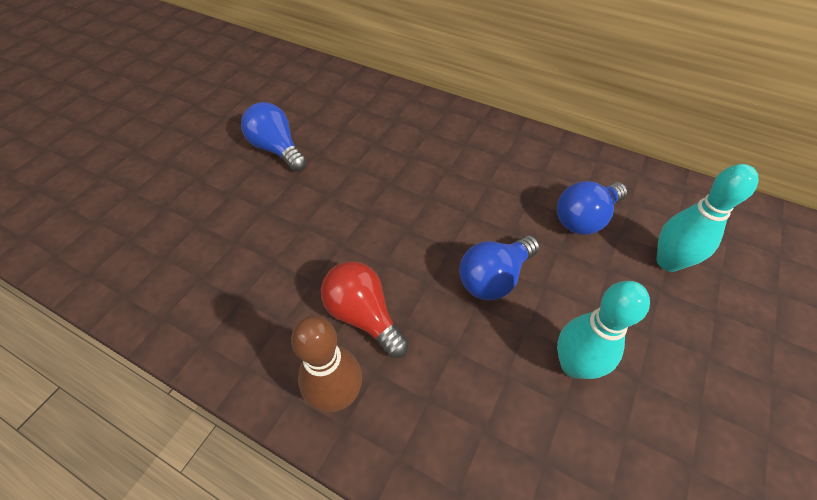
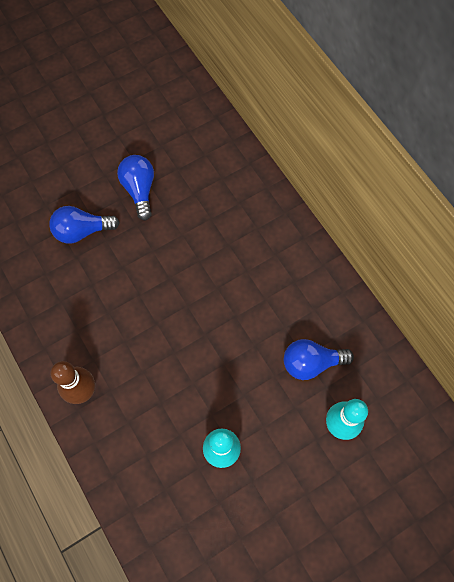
camera: 30 degrees right, 15 degrees up
(363, 315) = (123, 352): red light bulb -> none
(494, 278) = (217, 371): blue light bulb -> blue light bulb (82, 231)

